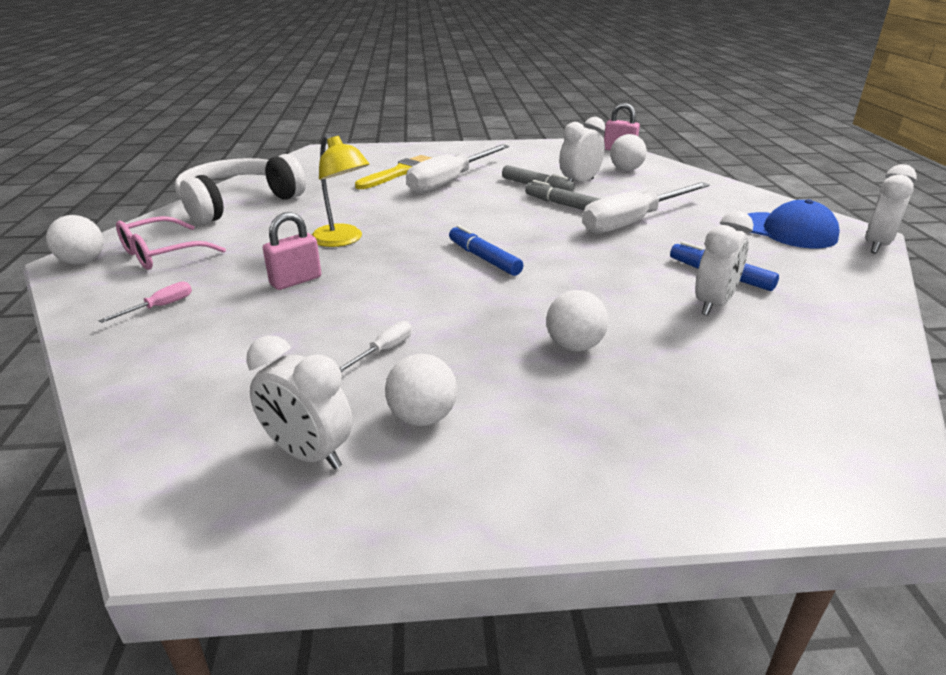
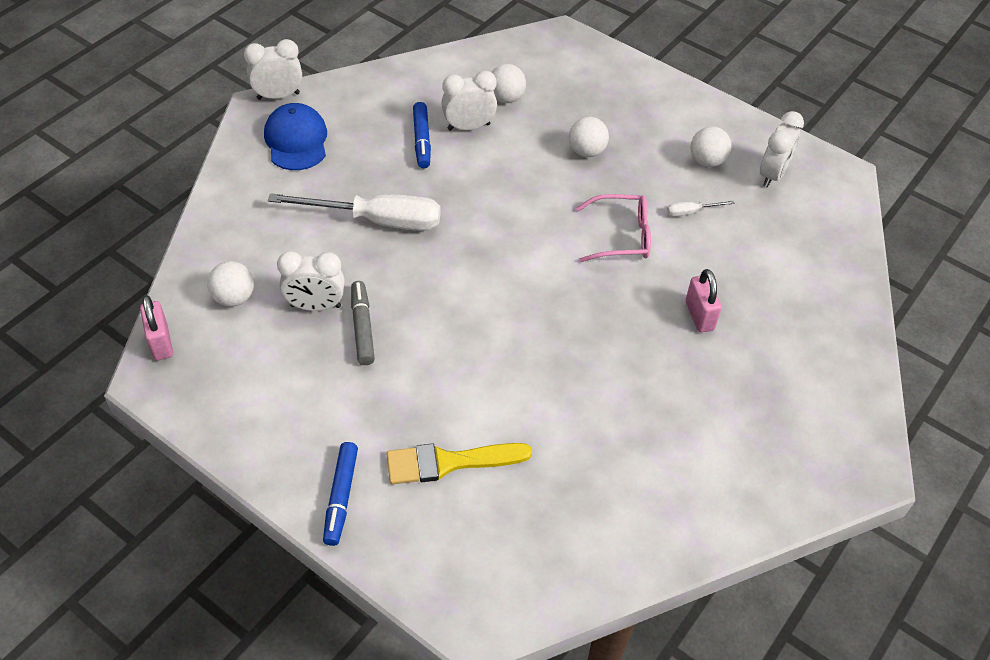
camera: 140 degrees left, 20 degrees up
(83, 262) = (860, 463): white ball -> white ball (506, 98)
(160, 307) = (810, 345): pink screwdriver -> none
(162, 254) = (788, 432): pink glasses -> pink glasses (621, 236)
(239, 203) = (674, 502): white headphones -> none
(296, 281) = (699, 316): pink padlock -> pink padlock turned 75 degrees clockwise
(308, 454) = (772, 174): white clock -> white clock turned 45 degrees clockwise
(343, 240) = (625, 351): yellow lamp -> none
(450, 181) = (425, 399): white screwdriver -> none
(484, 258) = (544, 253): blue marker -> blue marker (341, 497)
(563, 205) = (388, 280): grey marker -> none

